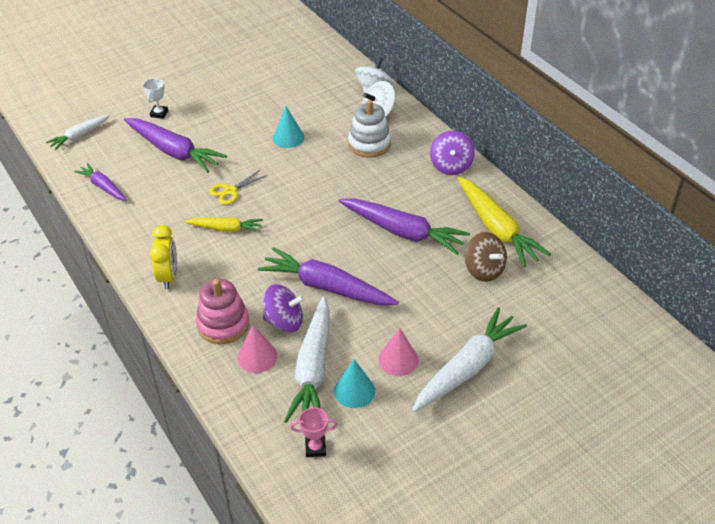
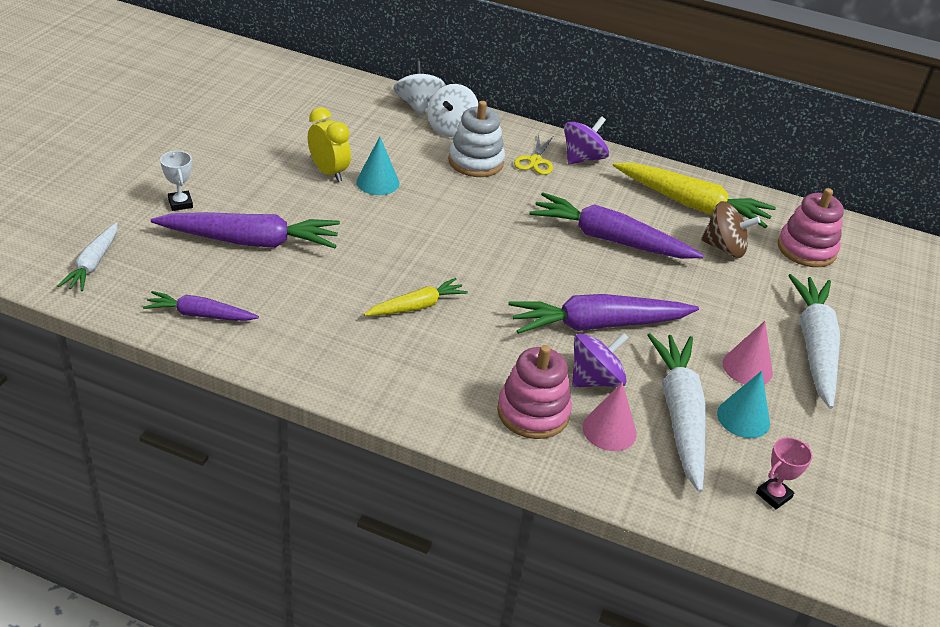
camera: 40 degrees left, 5 degrees down
(168, 276) = (408, 387): yellow clock -> yellow clock (329, 172)
(230, 191) = (375, 263): yellow scissors -> yellow scissors (535, 161)
(313, 369) = (680, 415): white carrot -> white carrot turned 150 degrees counterclockwise
(403, 232) = (610, 239): purple carrot -> purple carrot turned 150 degrees counterclockwise
(451, 166) = (582, 158): purple spinning top -> purple spinning top turned 105 degrees counterclockwise
(551, 296) = (806, 249): none -> pink stacking toy

